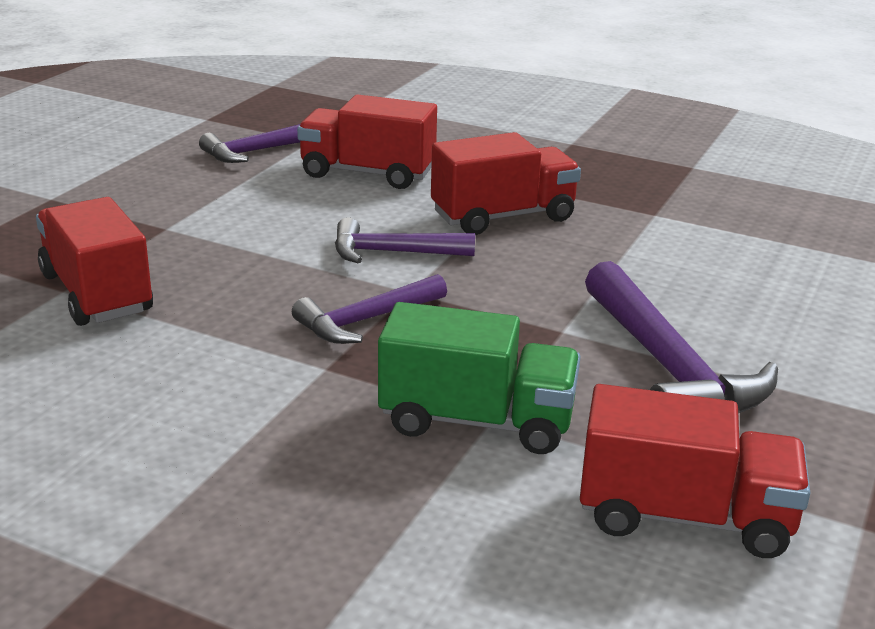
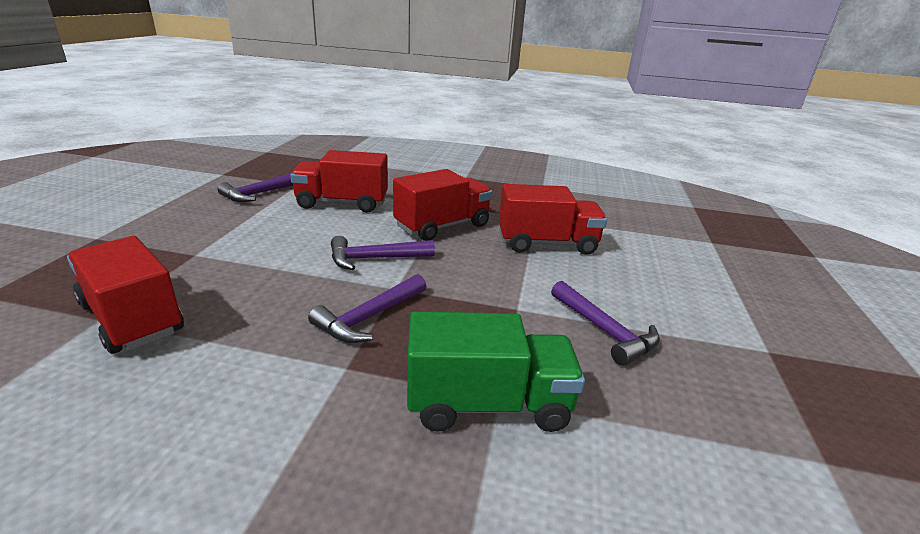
camera: 15 degrees left, 0 degrees up
(669, 368) = (605, 331): purple hammer -> purple hammer, size x0.62
(684, 517) = (697, 480): red truck -> red truck (547, 243)

